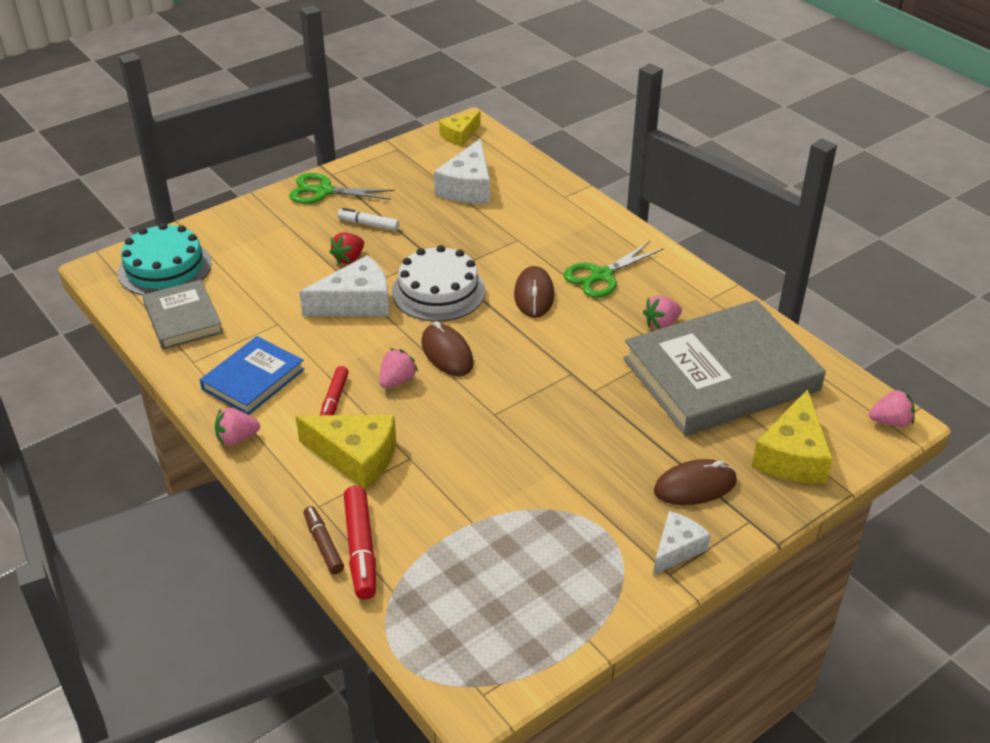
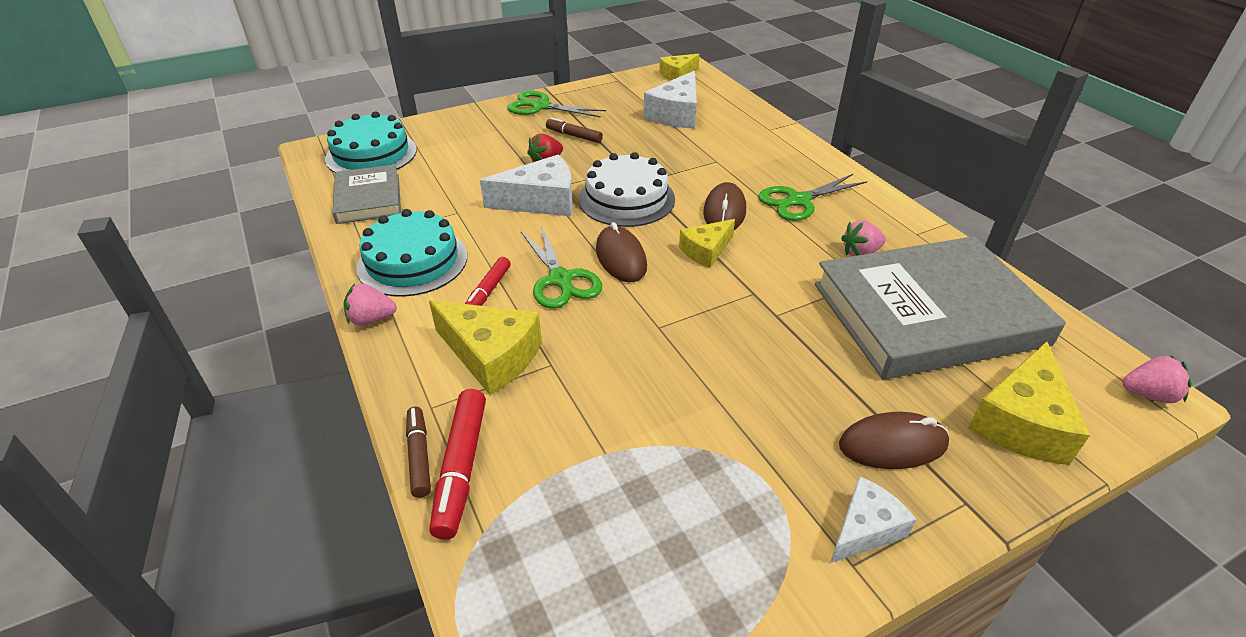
camera: 10 degrees right, 0 degrees up
(253, 379) = (412, 261): blue book -> turquoise cake
(368, 224) = (574, 136): white marker -> brown marker
(397, 381) = (560, 279): pink strawberry -> green scissors
(523, 337) = (706, 251): none -> yellow cheese

